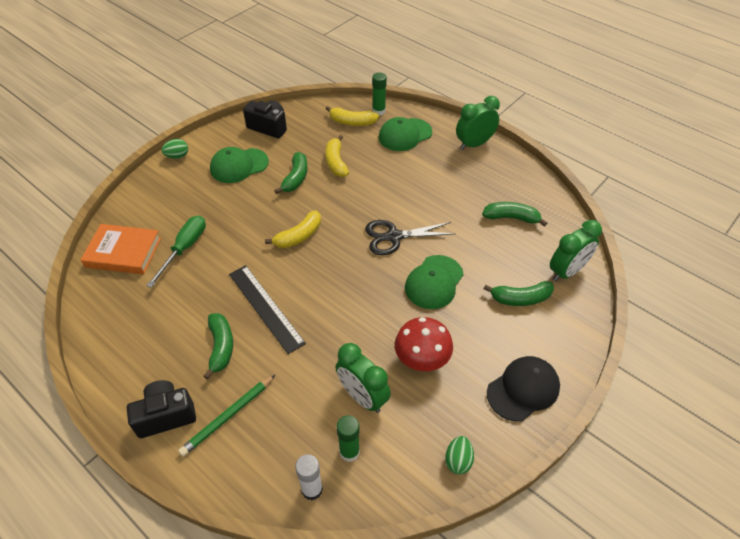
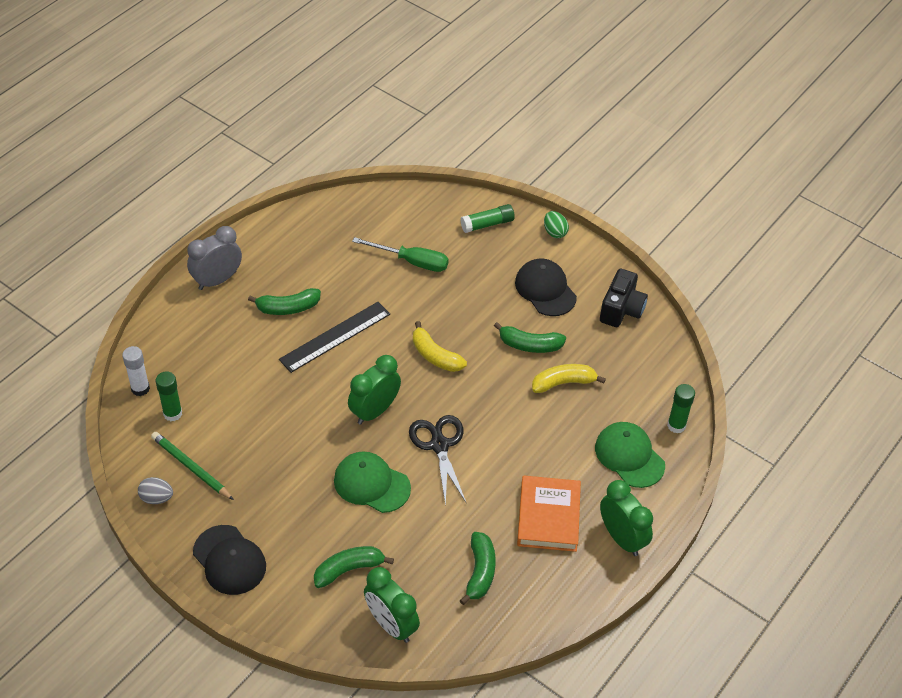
camera: 85 degrees right, 0 degrees up
(123, 252) = (404, 215): orange book -> orange book (548, 517)
(154, 196) = (487, 224): none -> green glue stick
(166, 416) = (217, 280): black camera -> grey clock
(228, 416) = (214, 323): green pencil -> green pencil (191, 467)
(239, 166) = (545, 289): green cap -> black cap
(352, 122) = (646, 396): yellow banana -> none
(362, 397) = (228, 422): green clock -> green clock (374, 411)
(421, 361) = (267, 470): red mushroom -> none
(458, 460) = (156, 498): green egg -> grey egg
(520, 298) = (349, 569): green banana -> green banana turned 75 degrees clockwise

